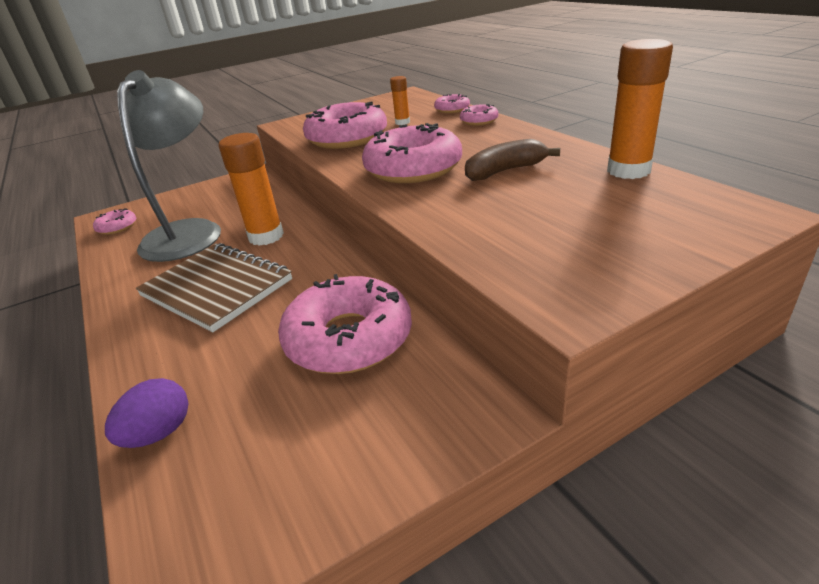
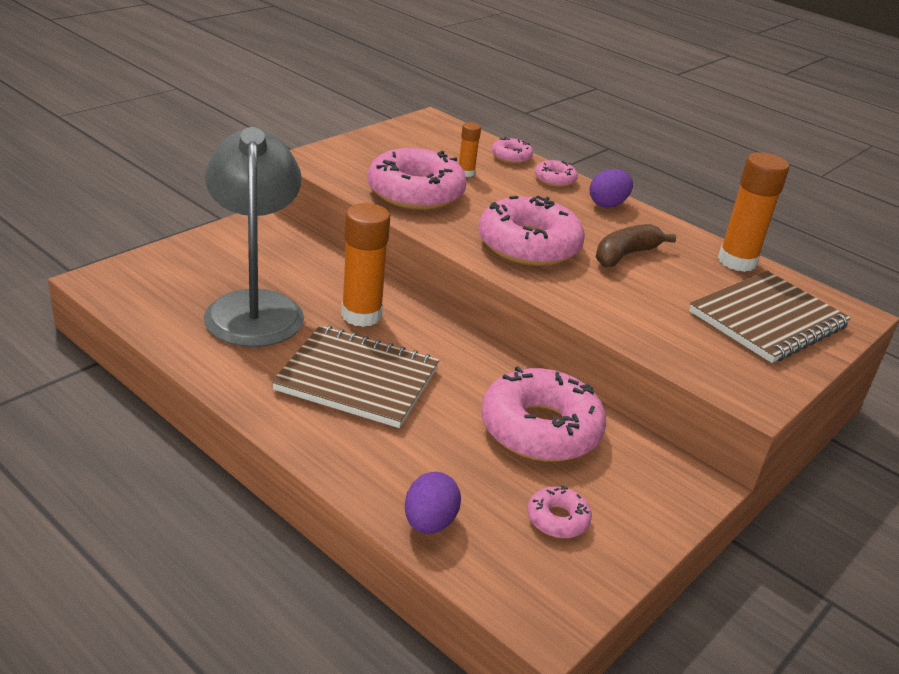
camera: 25 degrees left, 0 degrees up
(117, 227) = (140, 297): pink donut -> pink donut (557, 519)
(516, 134) = (607, 204): none -> purple egg
(636, 222) = (767, 319): none -> brown notebook

